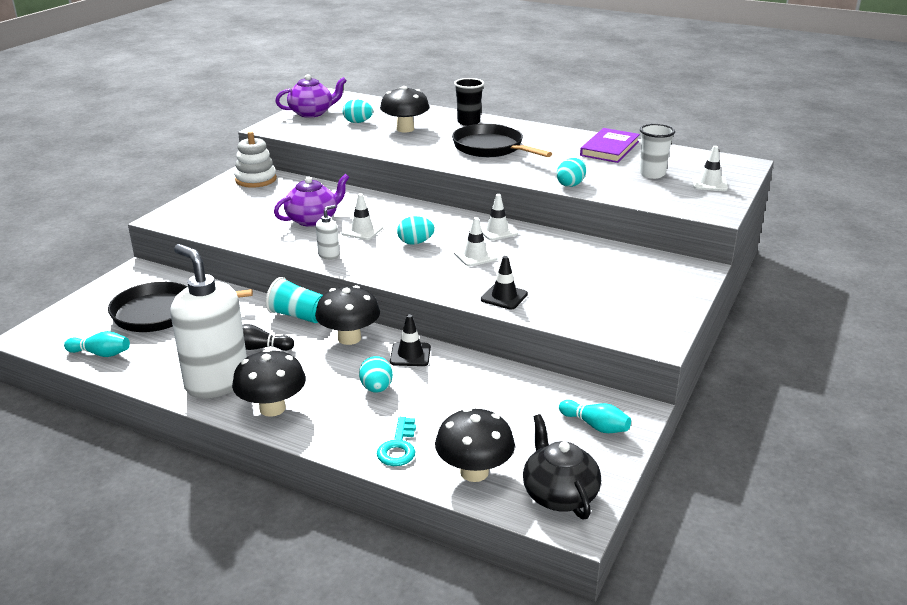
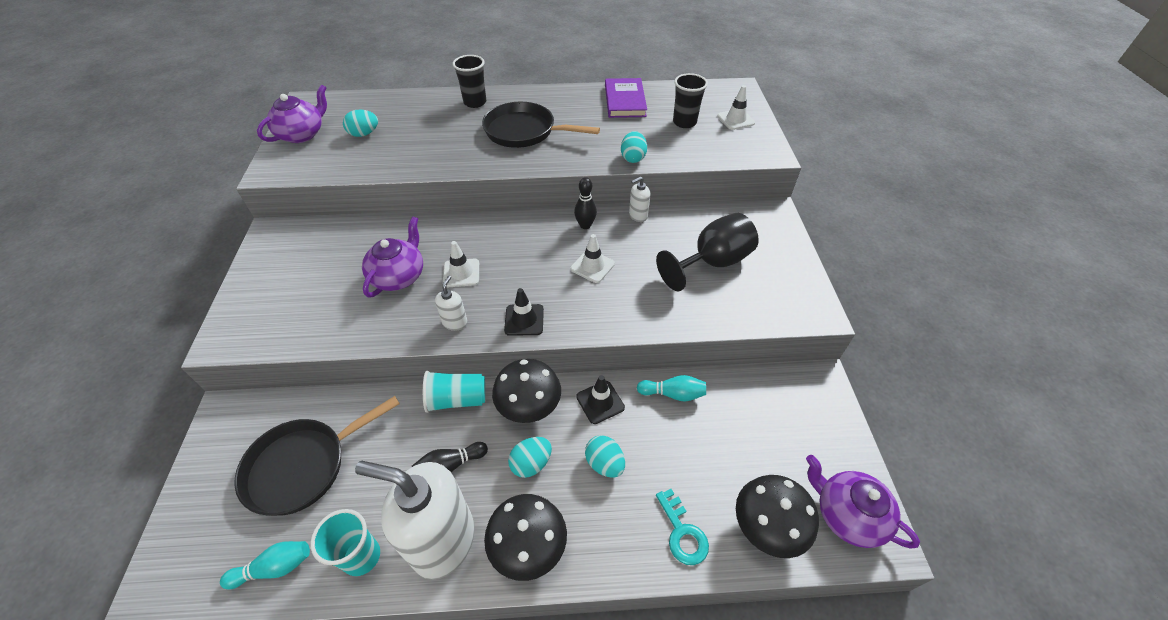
camera: 30 degrees left, 20 degrees up
(157, 369) = (362, 556): none -> turquoise cup
(256, 179) = (290, 239): white stacking toy -> none
(405, 129) = (421, 130): black mushroom -> none
(415, 242) = (525, 270): turquoise egg -> turquoise egg (531, 463)
(497, 231) = (585, 225): white traffic cone -> black bowling pin
(504, 297) = (659, 311): black traffic cone -> black traffic cone (524, 320)
(553, 237) = (638, 216): none -> white soap dispenser
(559, 494) = (847, 515): black teapot -> purple teapot
(590, 283) = (712, 263): none -> black goblet
(595, 426) = (808, 414): turquoise bowling pin -> turquoise bowling pin (673, 394)
(652, 174) = (684, 122): white cup -> black cup

